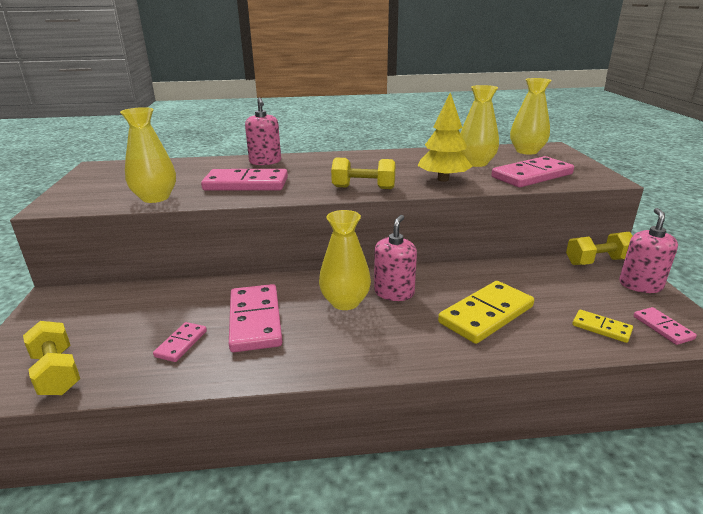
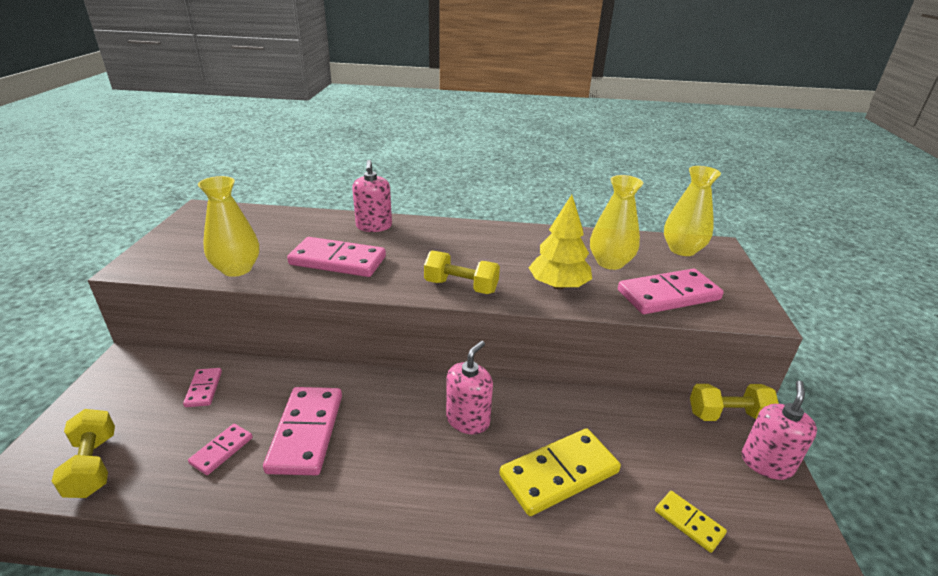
camera: 10 degrees right, 5 degrees up
(345, 302) = (409, 424): yellow vase -> none
(662, 327) = (766, 538): pink domino -> pink domino (203, 389)

